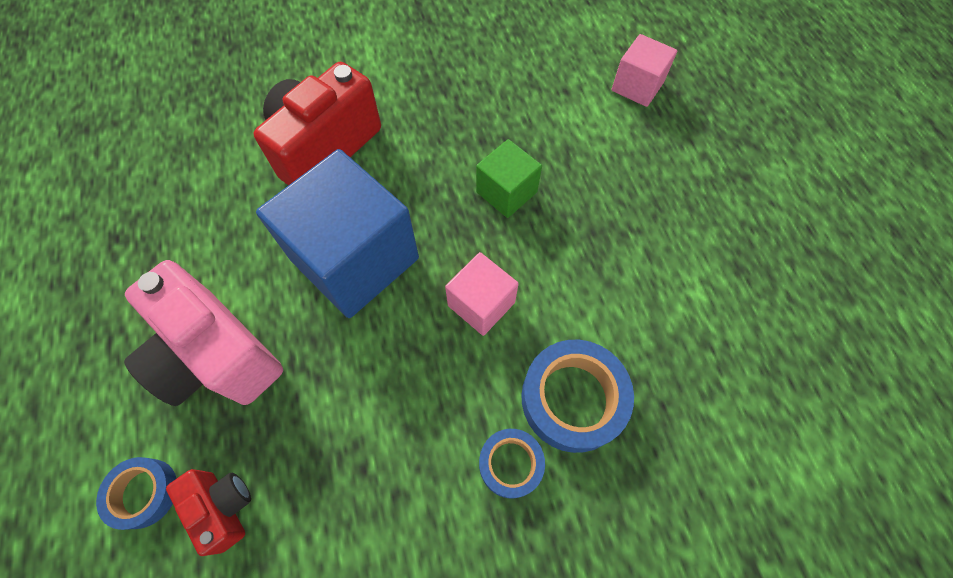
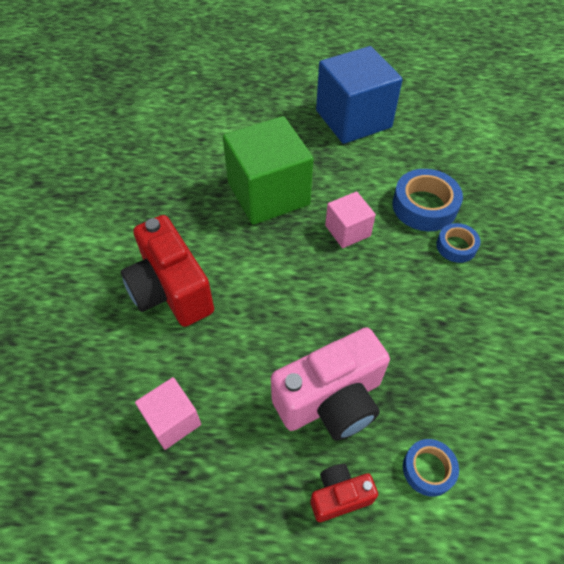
camera: 70 degrees left, 10 degrees down
(224, 506) = (450, 413): red camera -> red camera (339, 496)
(355, 259) = (284, 293): blue cube -> blue cube (353, 119)
(506, 192) = (268, 193): green cube -> green cube, size x1.97
(637, 86) = (219, 105): pink cube -> pink cube (172, 420)

